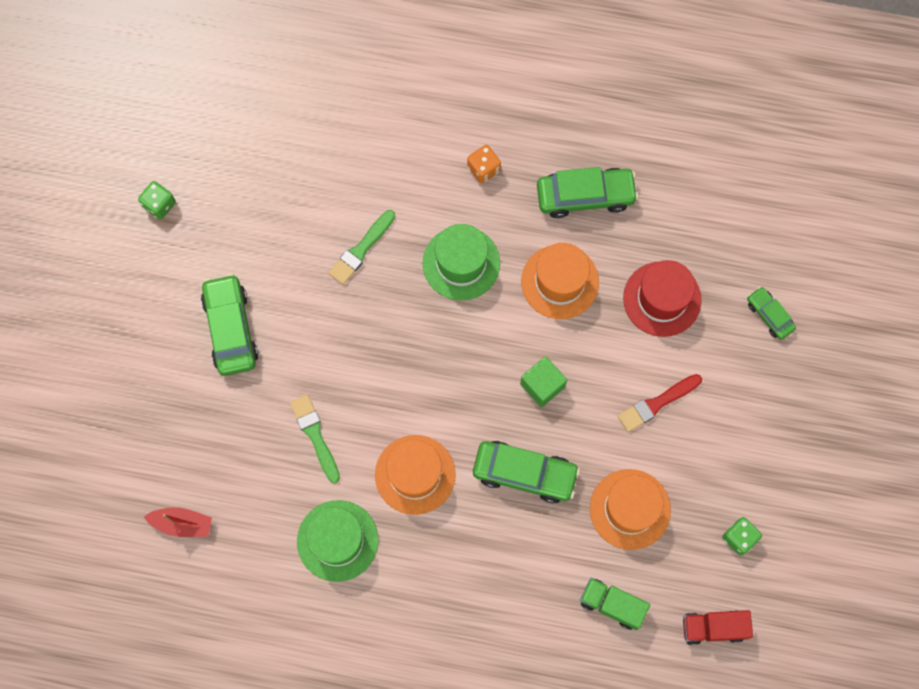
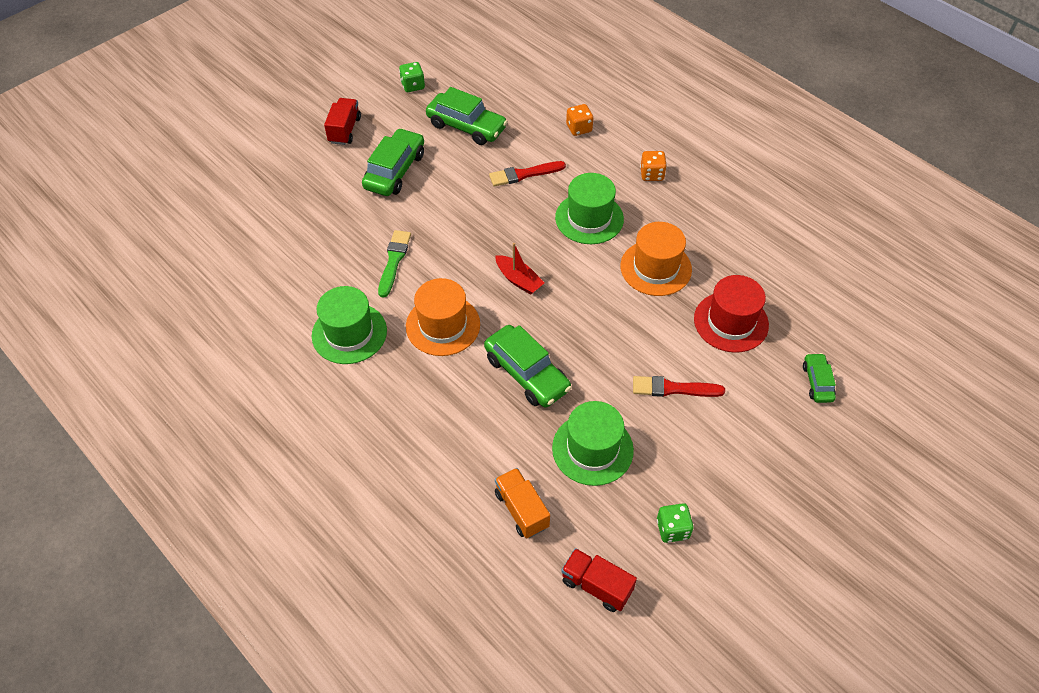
camera: 35 degrees right, 20 degrees down
(136, 311) = (344, 130): none -> red truck
(182, 524) = (255, 260): red boat -> red boat (518, 280)
(361, 249) = (524, 174): green brush -> red brush
(373, 154) = (579, 128): none -> orange dice
(542, 385) = (588, 324): green cube -> none
(585, 196) = (717, 227): green car -> green car (466, 126)
(612, 605) = (521, 510): green truck -> orange truck
(630, 509) = (592, 449): orange hat -> green hat

